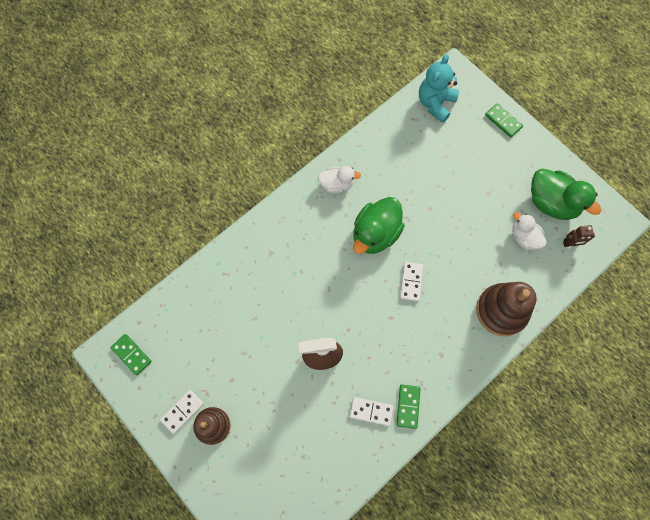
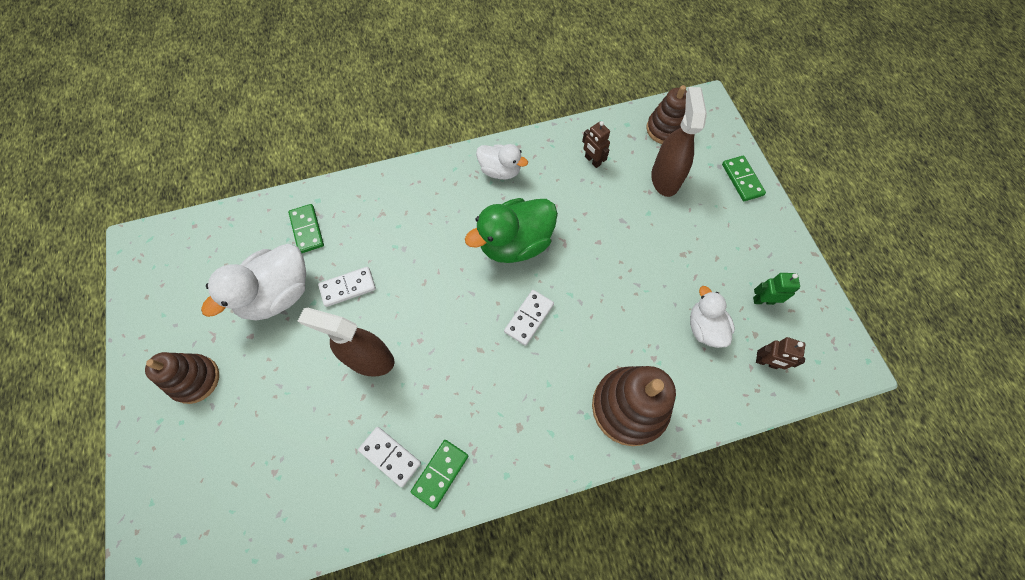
camera: 25 degrees right, 5 degrees down
(131, 354) = (163, 256): green domino -> green domino (307, 229)
(182, 411) = (173, 346): white domino -> white domino (348, 288)
(233, 343) = (277, 294): none -> white duck
(397, 149) = (592, 161): none -> brown robot
(435, 103) = (665, 129): turquoise teddy bear -> brown stacking toy
(452, 142) = (665, 178): none -> brown spray bottle
(551, 203) = (763, 300): green duck -> green robot

